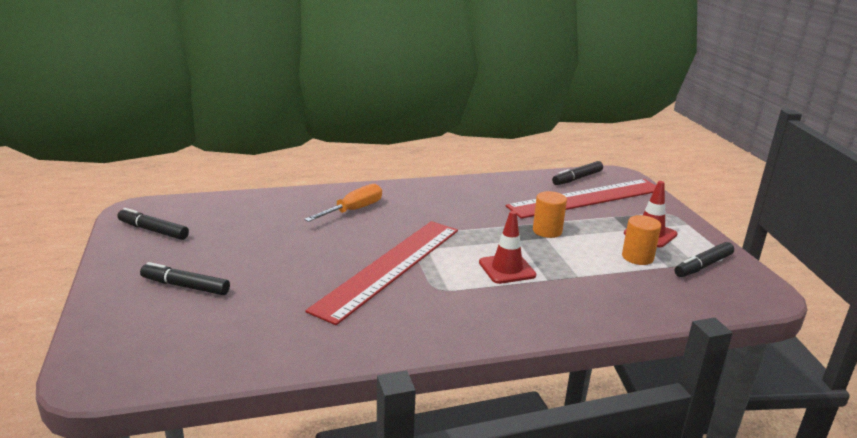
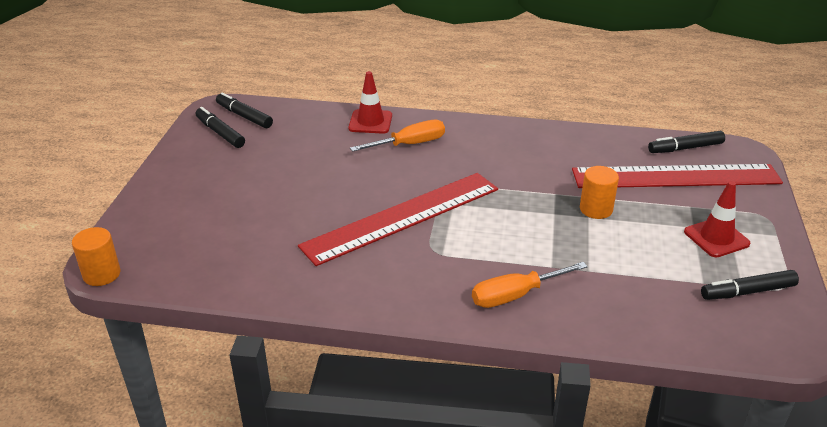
camera: 25 degrees right, 10 degrees up
(185, 286) = (215, 197): black marker -> black marker (244, 116)
(507, 269) = (518, 245): red traffic cone -> red traffic cone (370, 122)
(536, 308) = (516, 295): none -> orange screwdriver
(637, 257) = (675, 263): orange cylinder -> orange cylinder (102, 274)

